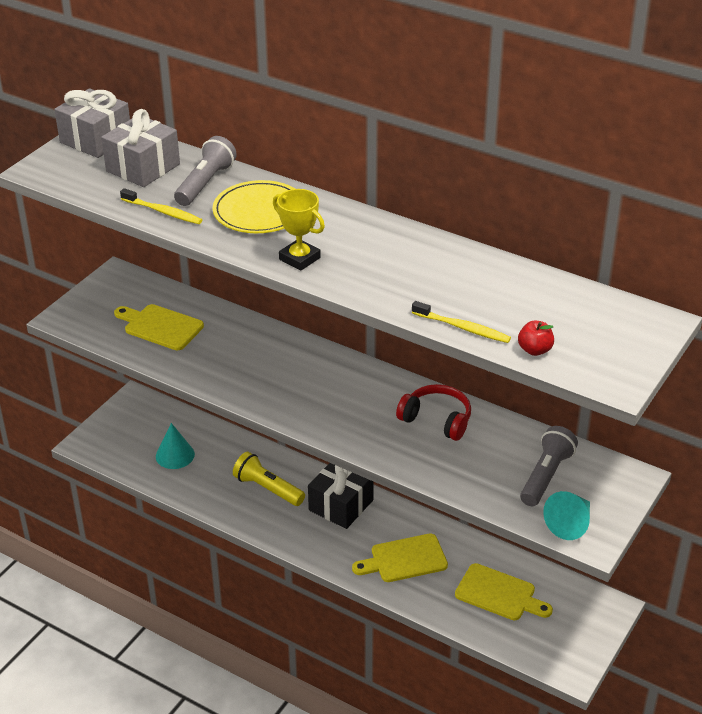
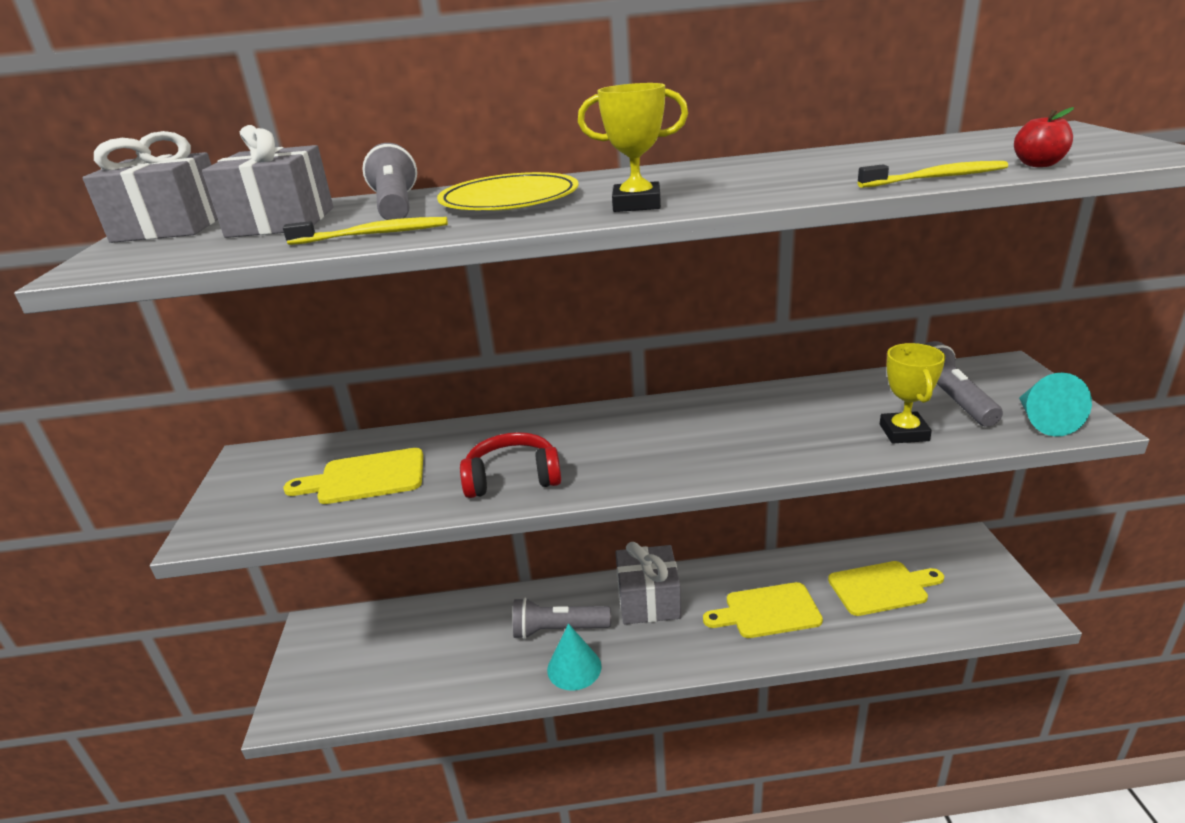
camera: 35 degrees left, 10 degrees down
(175, 455) = (417, 658): turquoise cone -> turquoise cone (574, 668)
(268, 489) = (558, 629): yellow flashlight -> grey flashlight
(341, 505) = (648, 600): black gift -> grey gift
(404, 559) = (767, 611): yellow cutting board -> yellow cutting board turned 45 degrees clockwise
(437, 420) = (785, 409): red headphones -> red headphones (512, 478)
(475, 478) = (903, 432): none -> yellow trophy

